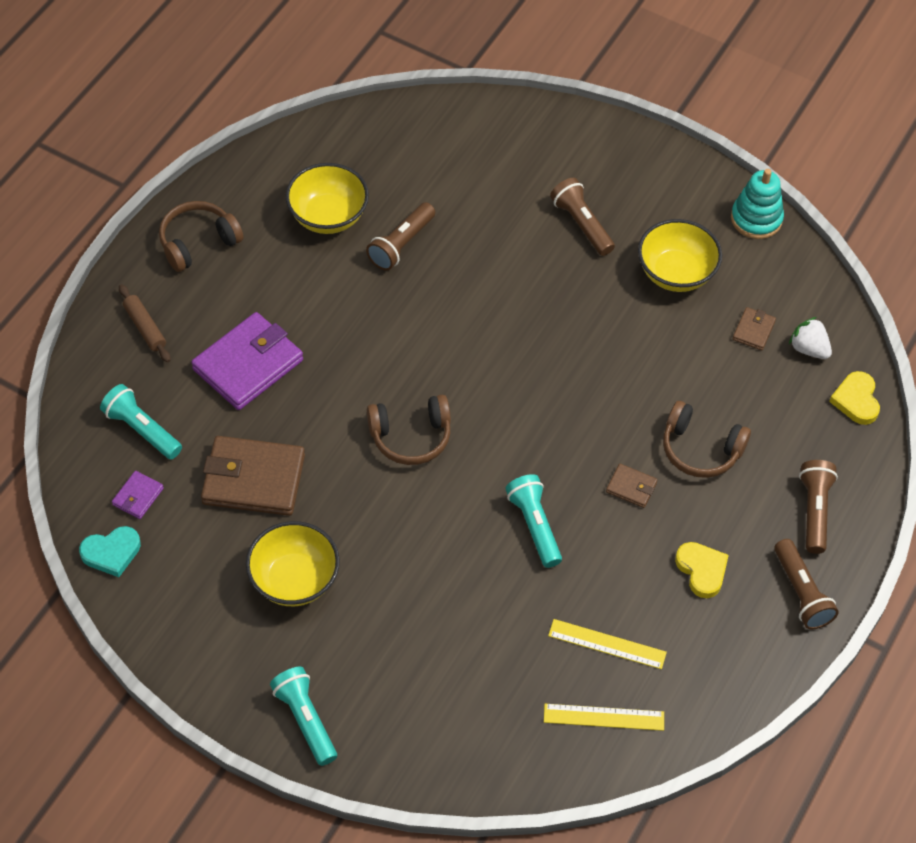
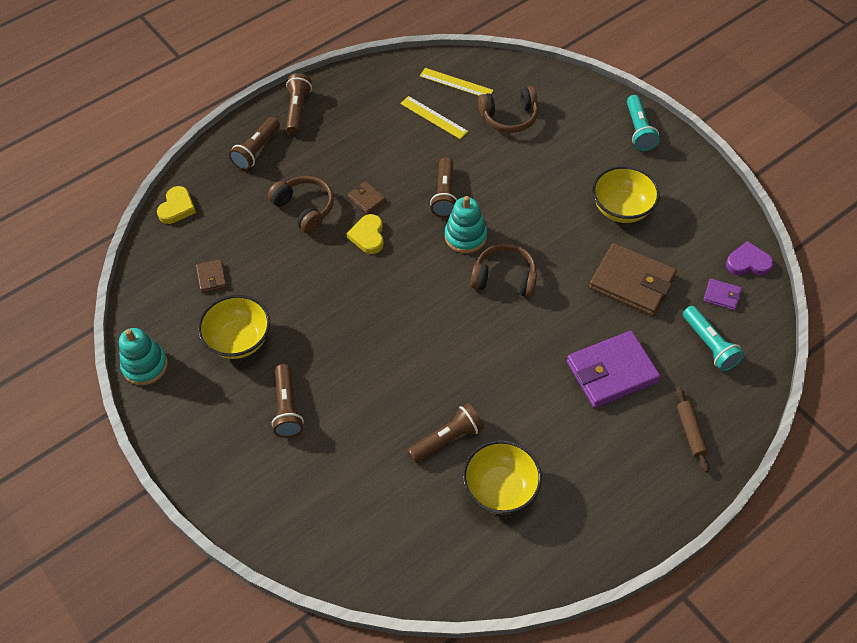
camera: 155 degrees left, 0 degrees up
(111, 553) = (748, 263): turquoise heart -> purple heart
(138, 496) = (722, 296): purple wallet -> purple wallet turned 60 degrees clockwise
(198, 243) = (626, 501): brown headphones -> brown headphones (509, 117)
(481, 475) = (465, 236): none -> turquoise stacking toy
(534, 526) = (445, 194): turquoise flashlight -> brown flashlight
(702, 570) = (351, 139): yellow heart -> yellow heart (368, 236)
(753, 330) = (211, 277): brown wallet -> brown wallet turned 60 degrees counterclockwise
(808, 349) = (182, 252): white strawberry -> none

